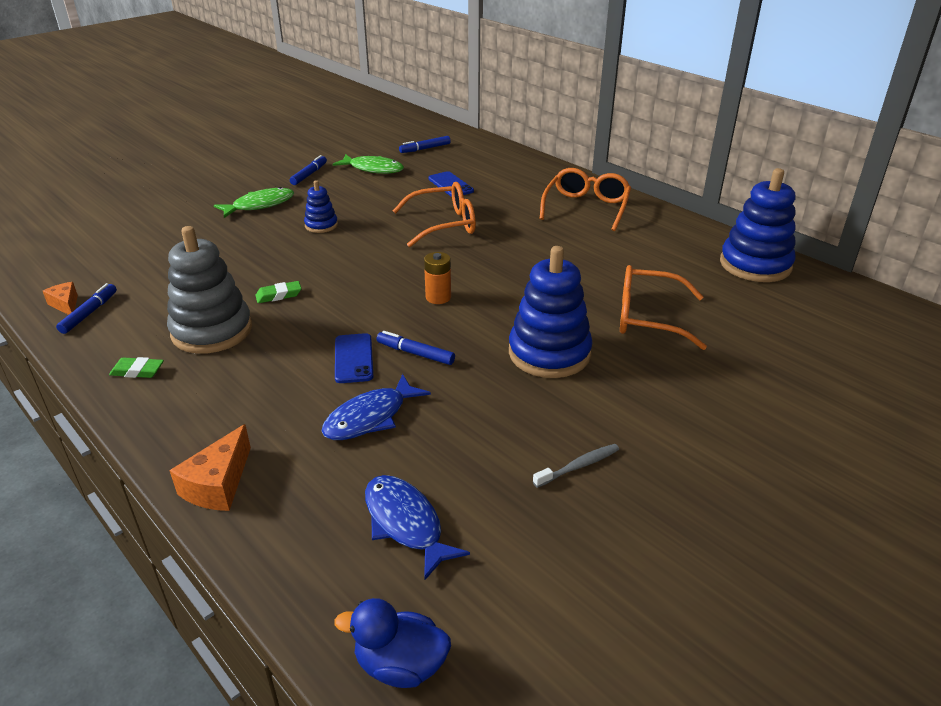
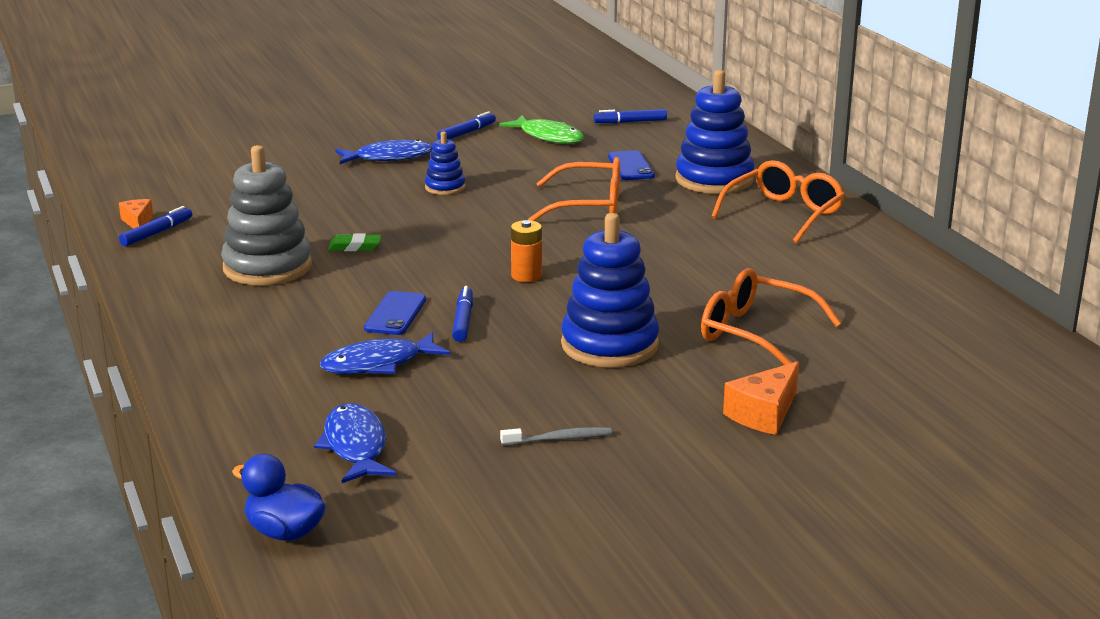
camera: 20 degrees right, 10 degrees down
(137, 371) = (178, 288): green eraser -> none
(218, 484) = (204, 386): orange cheese -> orange cheese (764, 413)
(260, 205) = (389, 157): green fish -> blue fish
(415, 353) = (463, 320): blue marker -> blue marker turned 45 degrees clockwise
(755, 265) = (948, 304): blue stacking toy -> blue stacking toy (714, 180)

